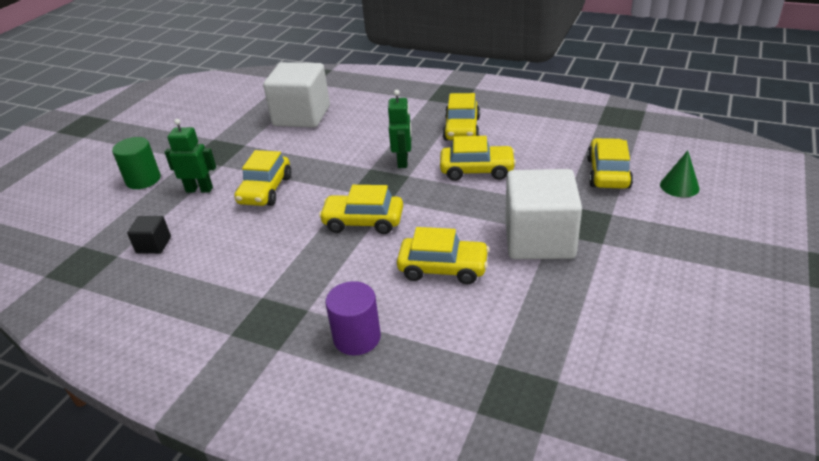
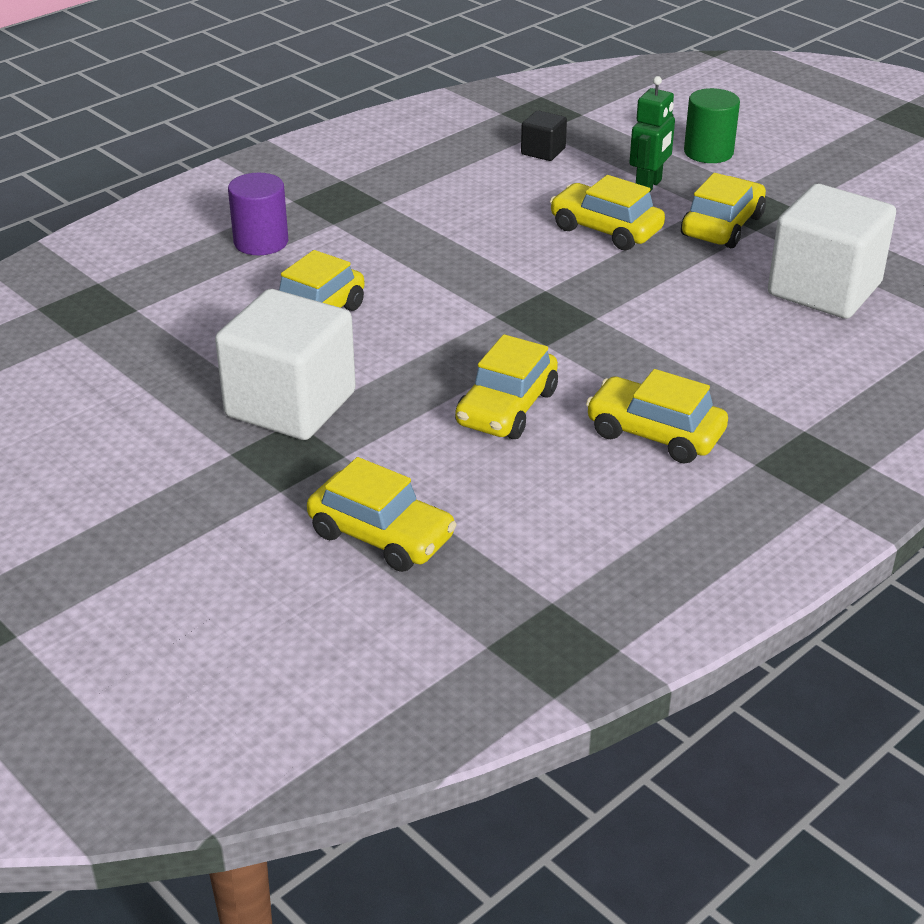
camera: 110 degrees right, 0 degrees up
(363, 221) = (462, 285): yellow car -> yellow car (722, 226)
(403, 161) = (593, 349): green robot -> none
(679, 186) = (275, 595): green cone -> none

